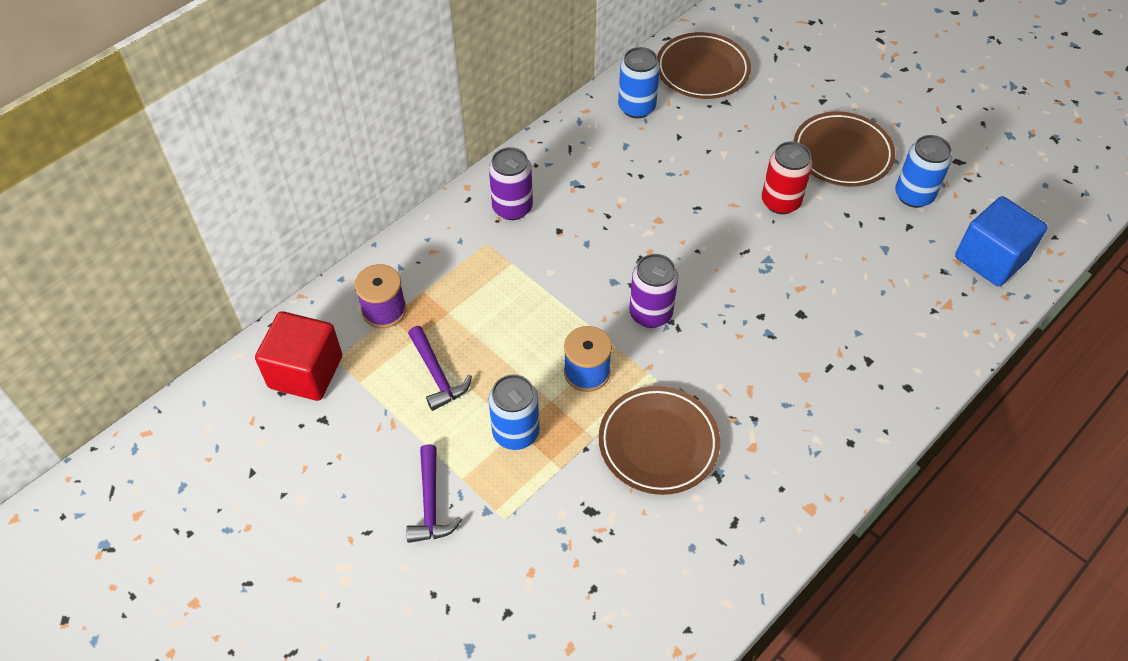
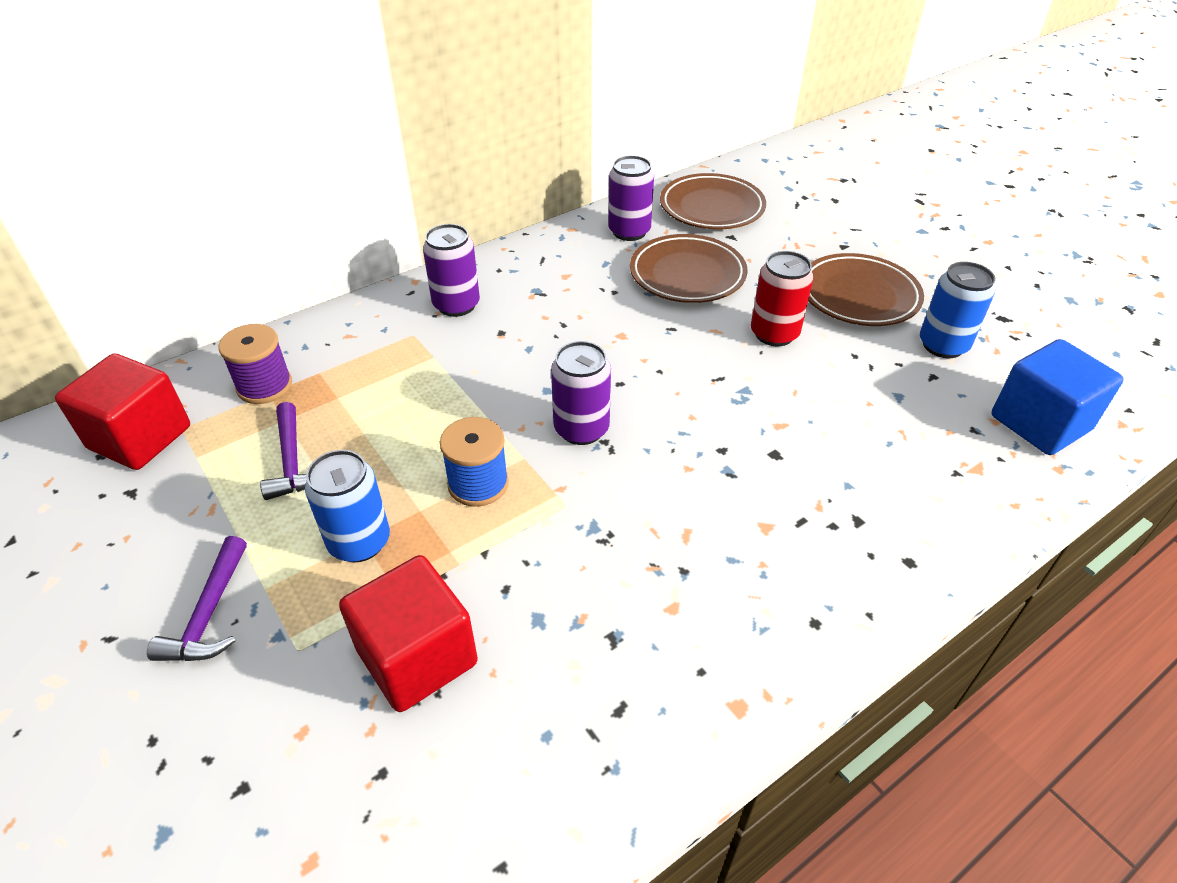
camera: 10 degrees right, 10 degrees down
(589, 510) = (417, 657): none -> red cube
(636, 107) = (629, 231): blue can -> purple can
(658, 443) = (542, 583): brown plate -> brown plate (687, 275)

